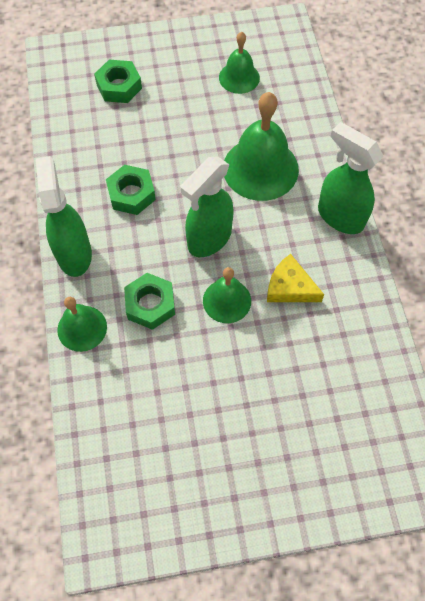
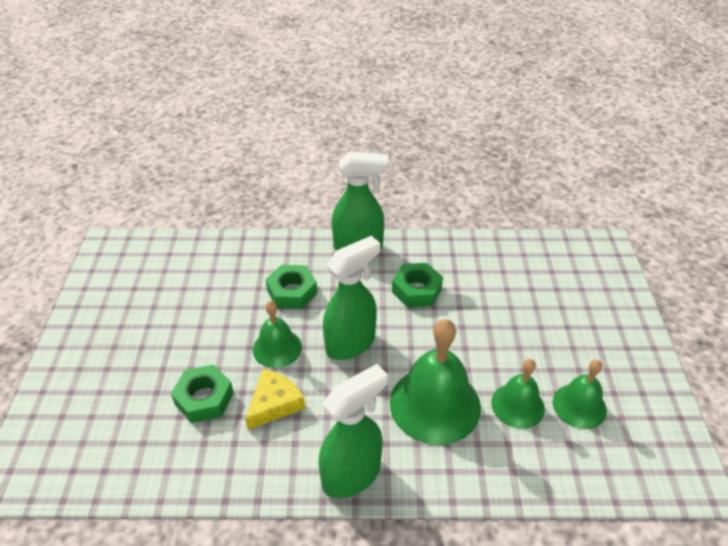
camera: 100 degrees right, 20 degrees down
(82, 328) = (285, 247): green bell -> green bell (517, 405)
(119, 86) = (559, 293): green nut -> green nut (204, 398)
(209, 239) = (351, 343): green spray bottle -> green spray bottle turned 90 degrees clockwise

